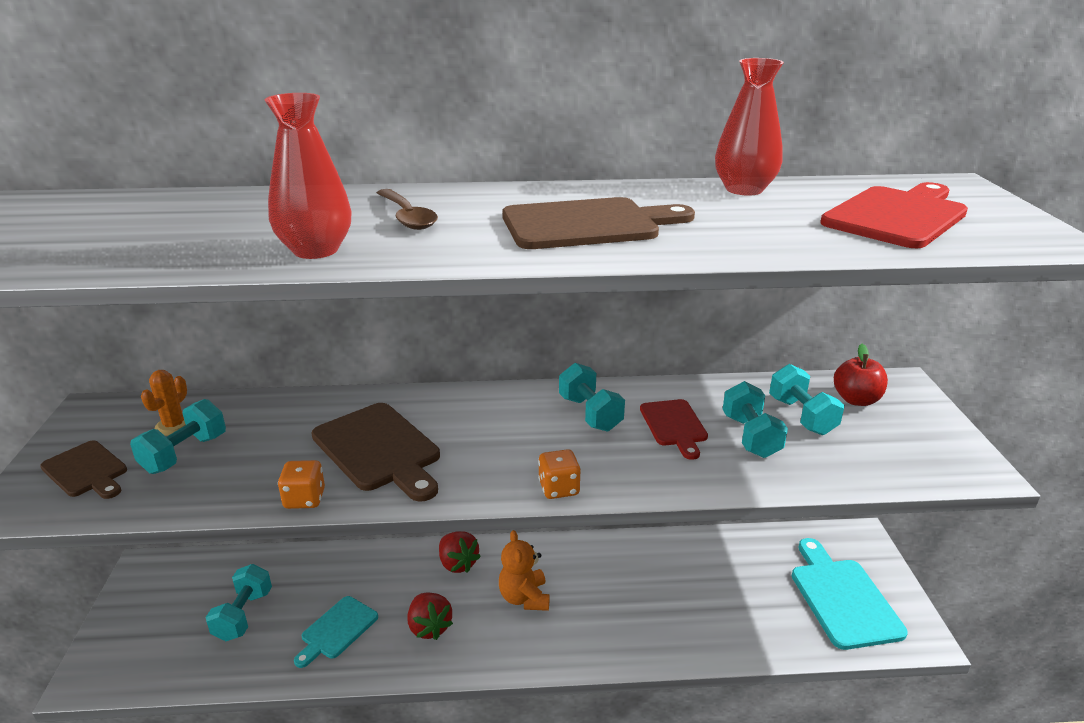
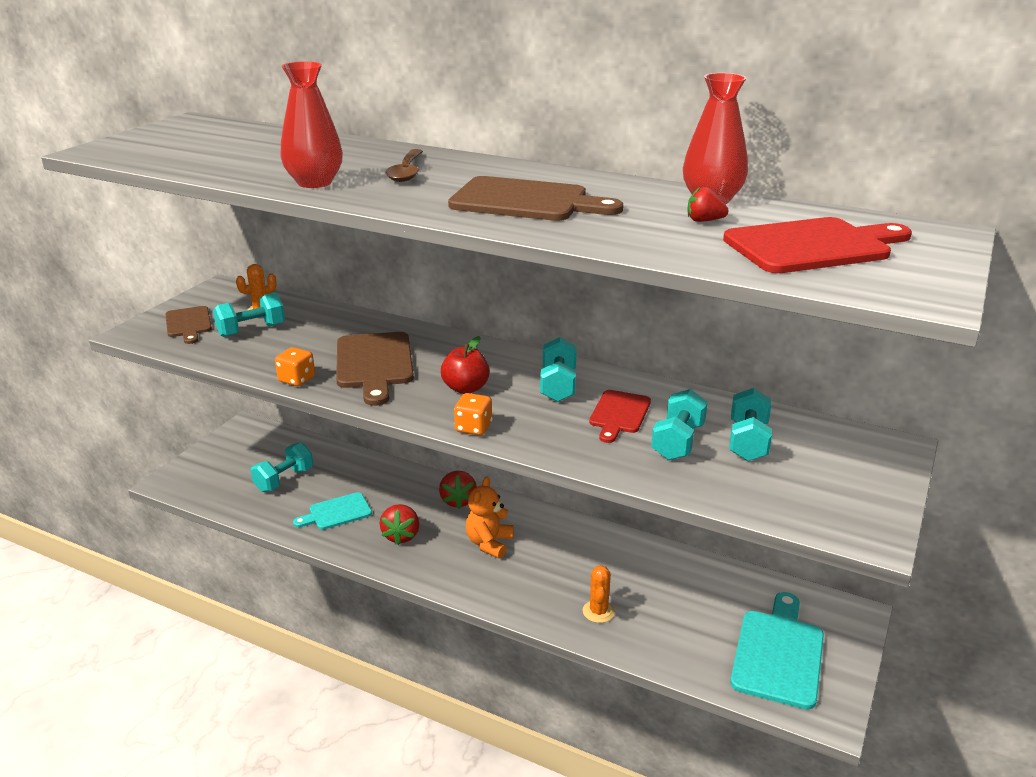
camera: 30 degrees right, 0 degrees up
(677, 625) = (598, 611): none -> orange cactus
(775, 211) = (704, 221): none -> red strawberry
(856, 400) = (822, 445): red apple -> red apple (465, 388)

